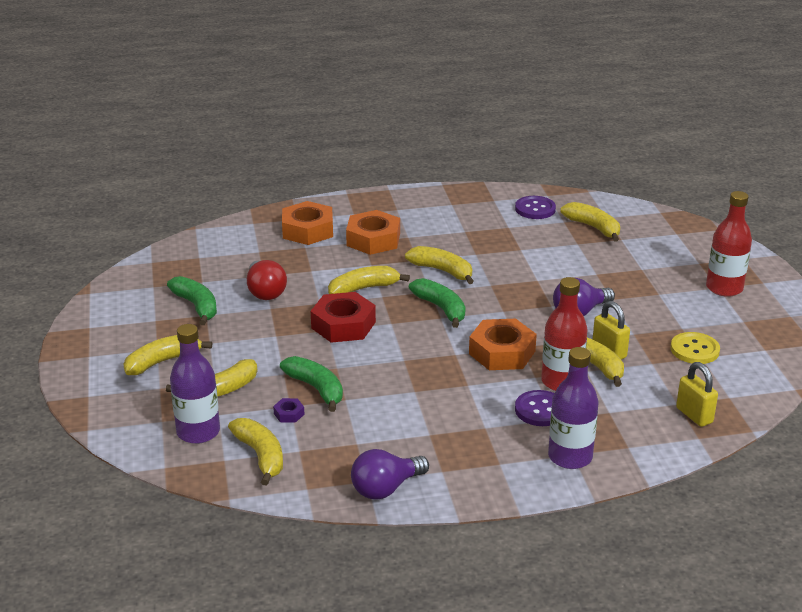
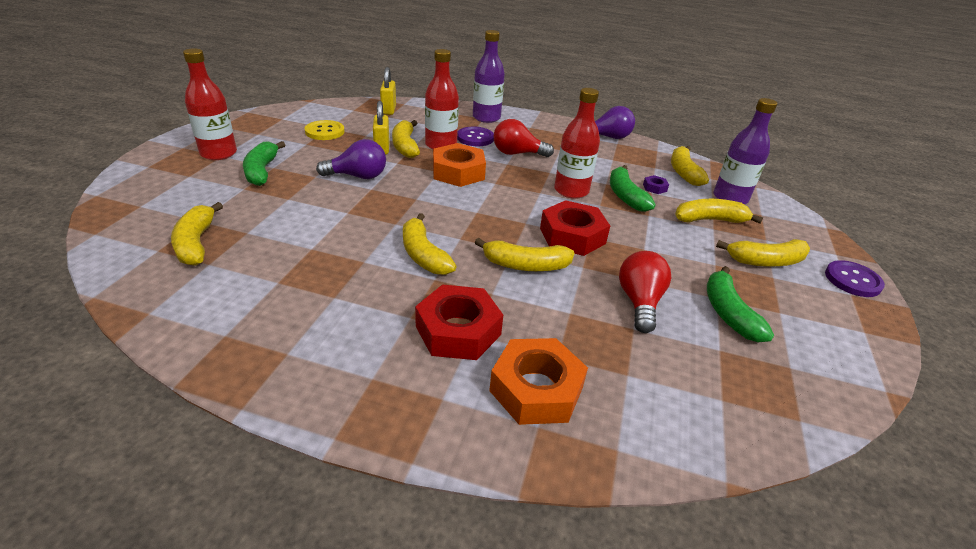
camera: 155 degrees left, 5 degrees up
(373, 239) = (458, 330): orange nut -> red nut
(375, 373) = (571, 191): none -> red bottle
(441, 308) = (468, 219): green banana -> green banana (262, 171)
(471, 404) = (517, 153): none -> red light bulb
(535, 209) = (205, 295): purple button -> purple button (852, 280)

